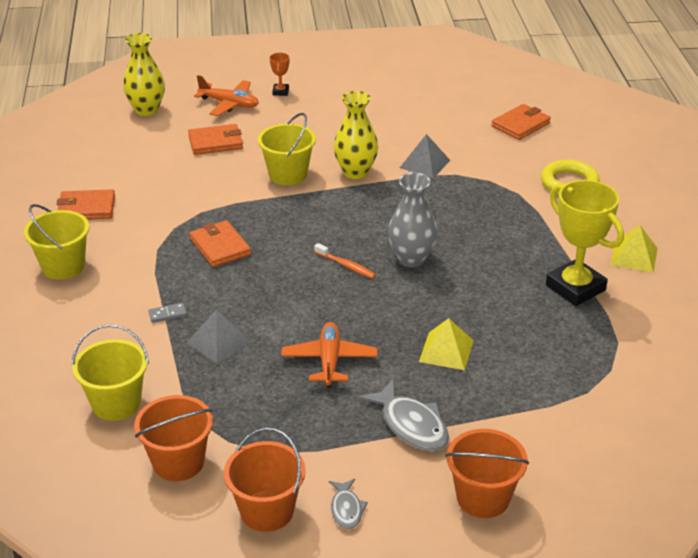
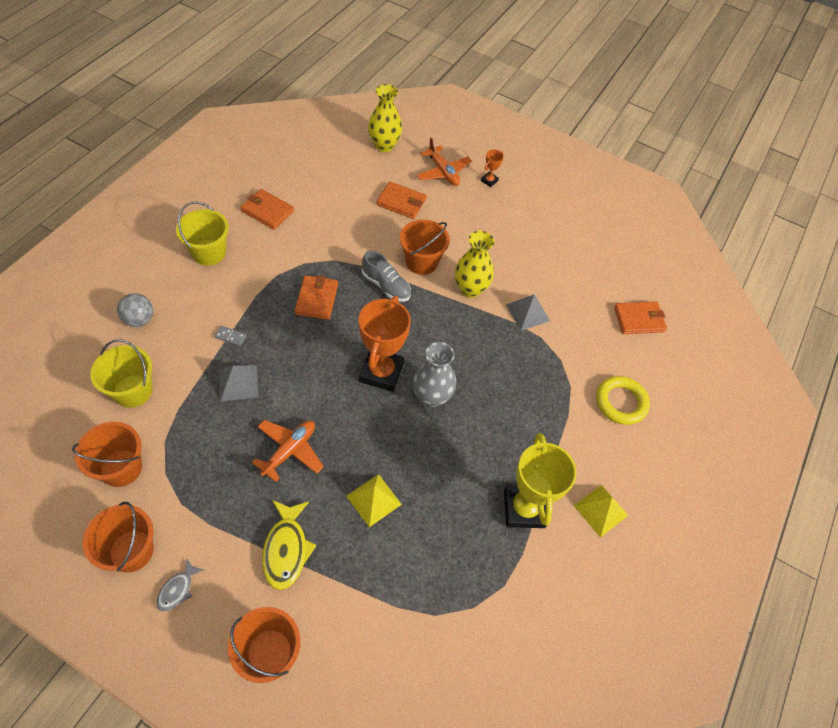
camera: 30 degrees right, 20 degrees up
(53, 350) = (139, 320): none -> grey ball
(275, 206) = (386, 286): none -> grey shoe
(288, 174) = (421, 262): yellow bucket -> orange bucket
(346, 265) = (381, 372): orange toothbrush -> orange trophy
(411, 425) = (286, 549): grey fish -> yellow fish

